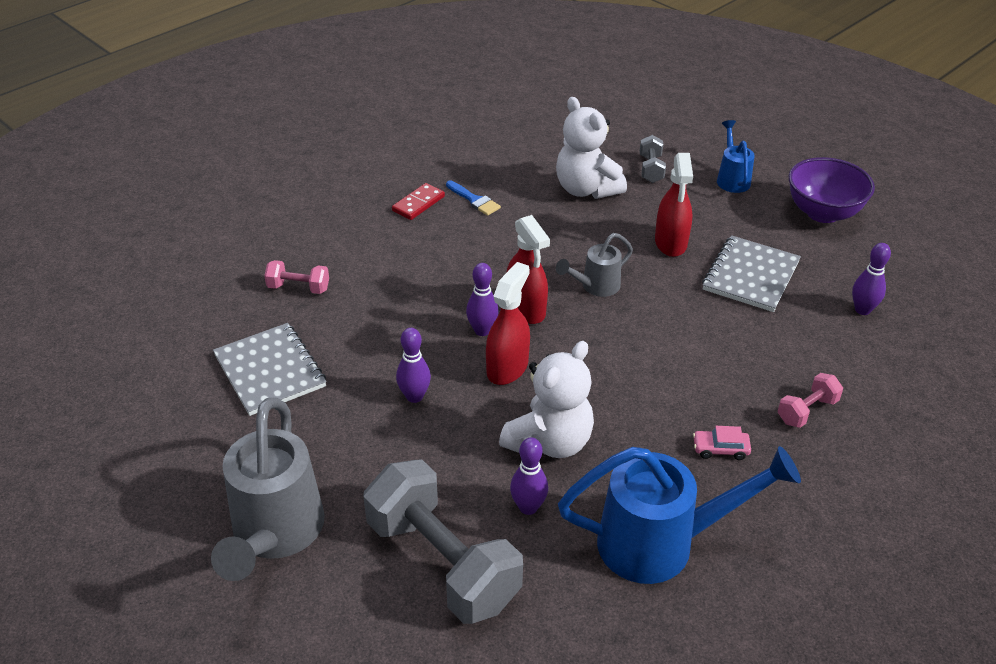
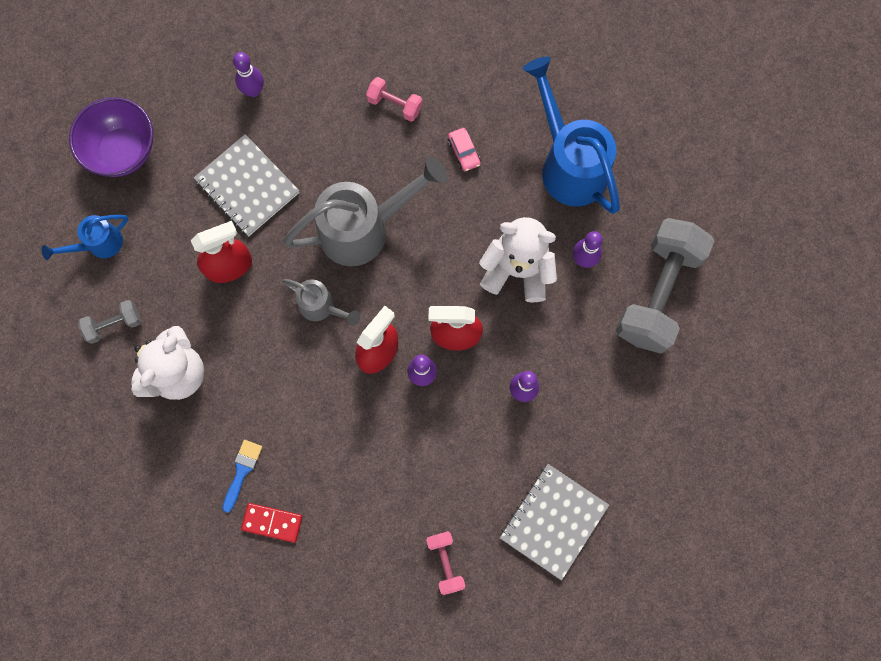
camera: 115 degrees left, 35 degrees up
(275, 534) = (696, 416): grey watering can -> grey watering can (364, 229)
(750, 276) = (247, 187): grey notebook -> grey notebook turned 45 degrees clockwise

